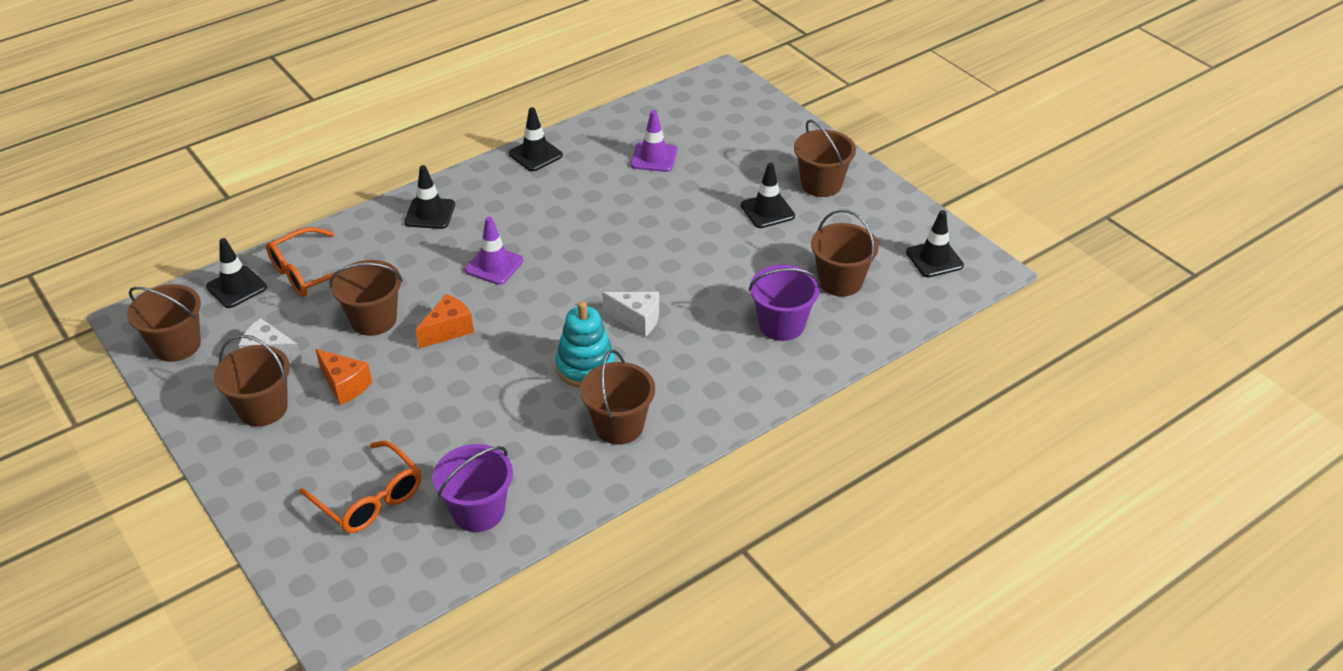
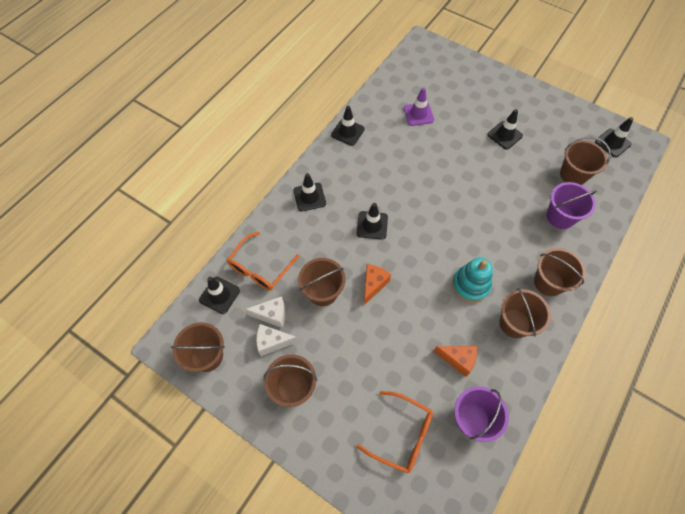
camera: 20 degrees left, 20 degrees up
(345, 385) = (335, 350): orange cheese -> orange cheese (458, 359)
(494, 265) = (372, 225): purple traffic cone -> black traffic cone
(637, 320) = (479, 240): white cheese -> white cheese (272, 315)
(821, 184) = (522, 107): brown bucket -> brown bucket (548, 282)

